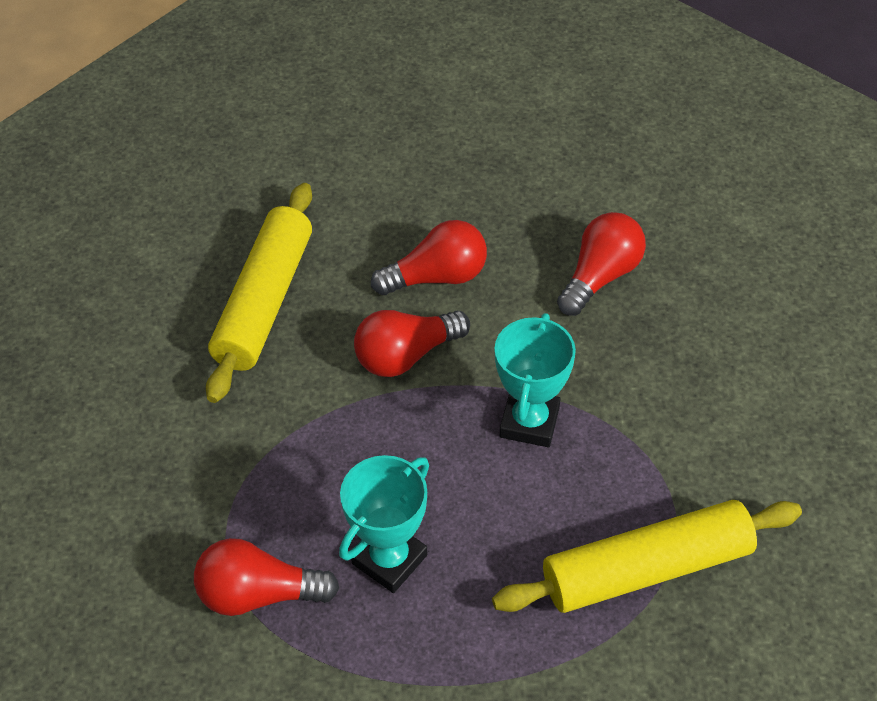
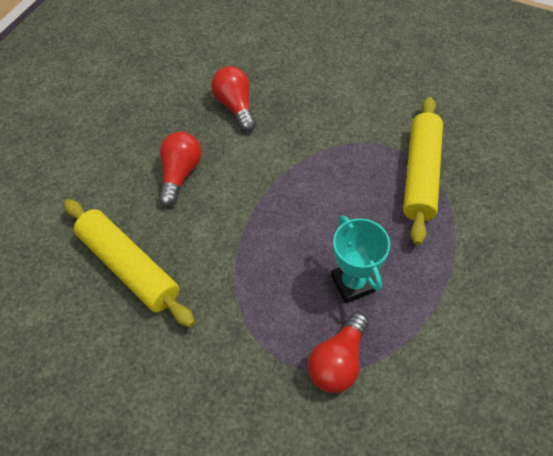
camera: 60 degrees left, 5 degrees up
(406, 355) = (223, 213): red light bulb -> none
(529, 422) = (305, 179): turquoise trophy -> none

